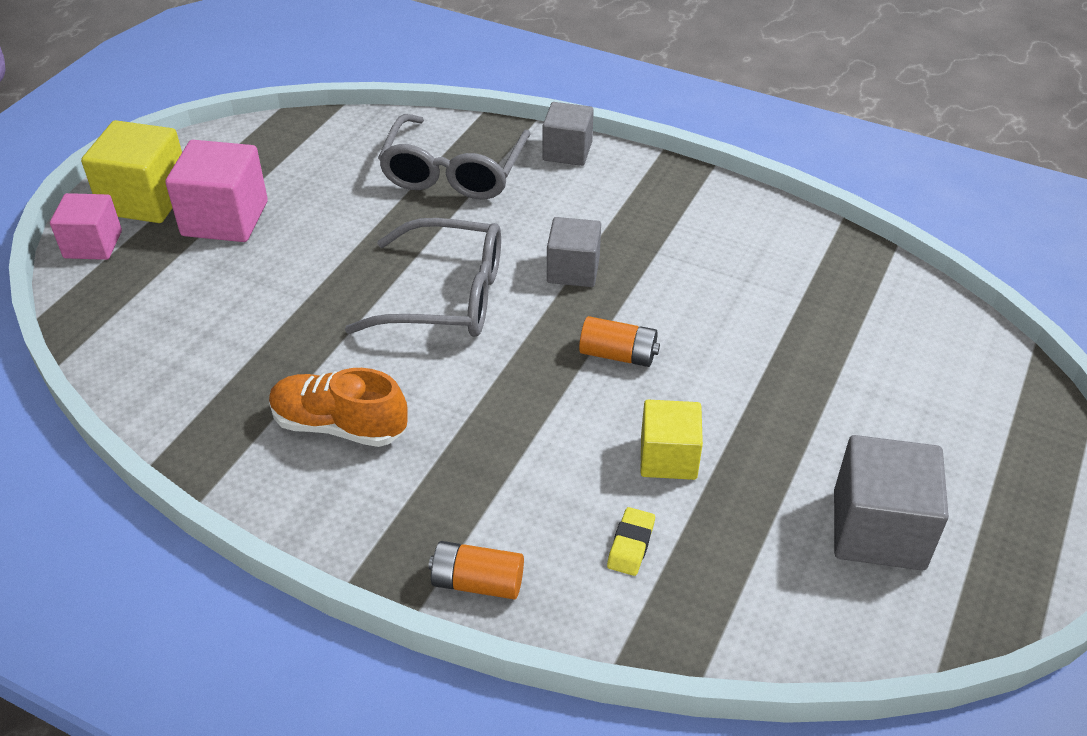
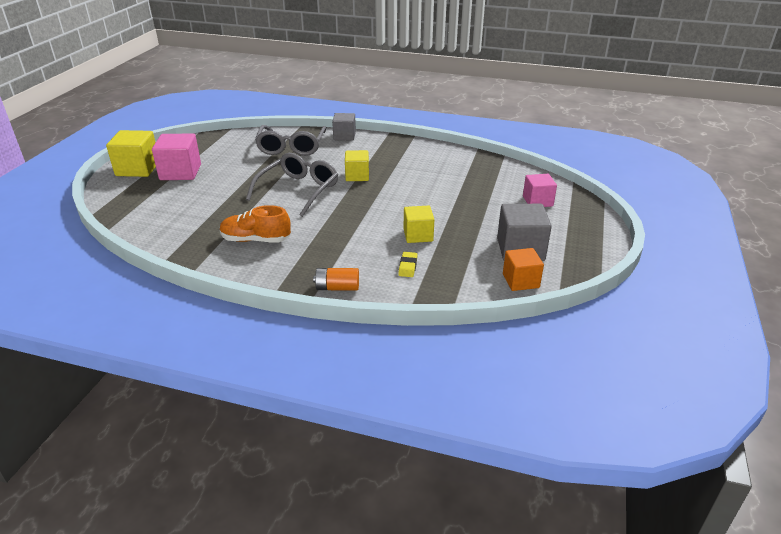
camera: 10 degrees left, 10 degrees down
(93, 244) = (114, 187): pink cube -> pink cube (537, 201)
(448, 296) = (299, 190): grey glasses -> grey glasses turned 60 degrees counterclockwise
(573, 270) = (357, 176): grey cube -> yellow cube
(618, 355) = (385, 202): orange battery -> none
(861, 621) = (520, 281): none -> orange cube

